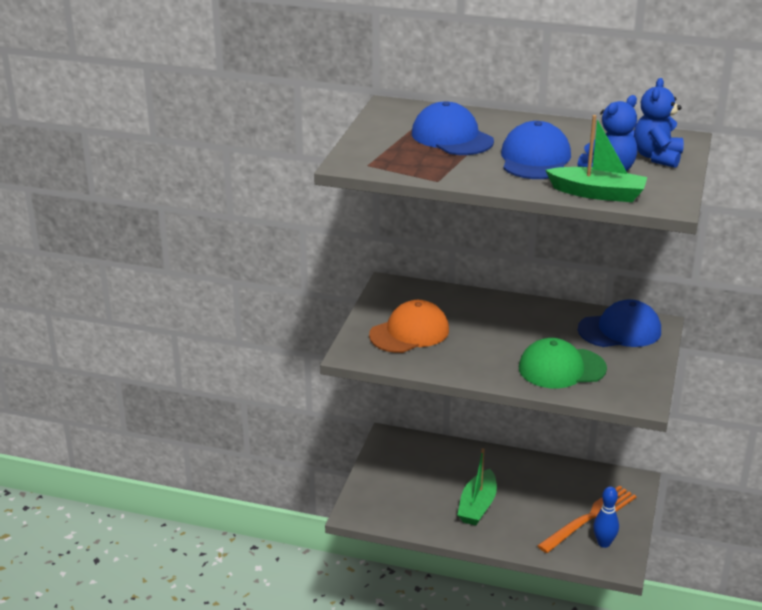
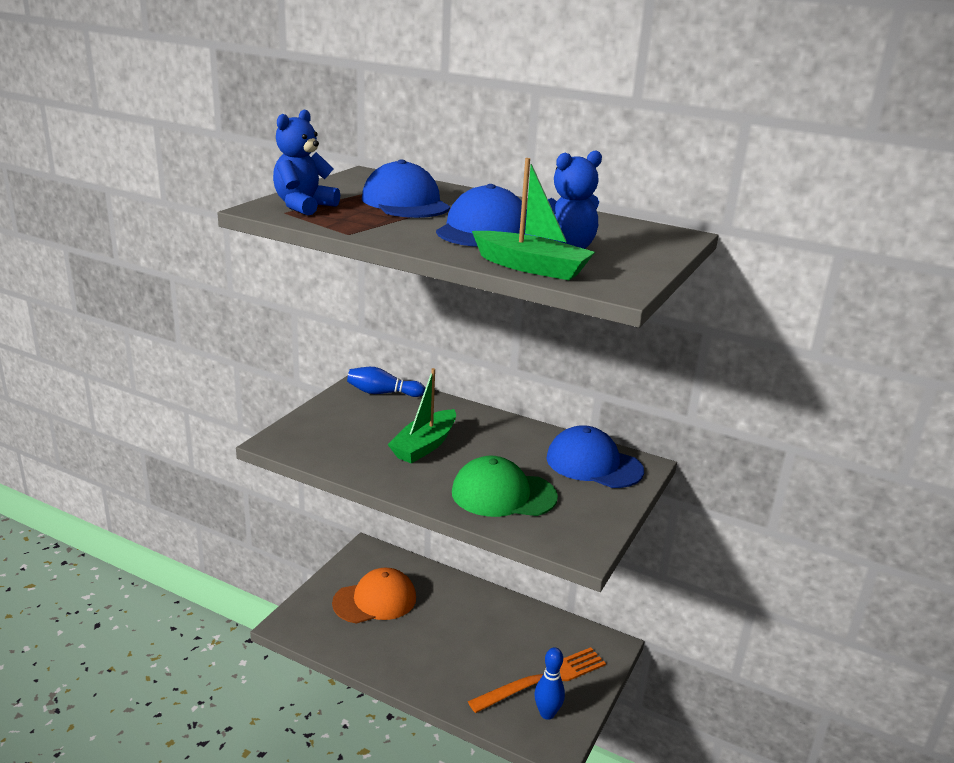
camera: 10 degrees right, 5 degrees down
(409, 332) = (355, 430): orange cap -> orange cap (375, 600)
(410, 294) = (382, 393): none -> blue bowling pin
(477, 506) = (423, 641): green boat -> green boat (424, 445)
(620, 330) = (594, 464): blue cap -> blue cap turned 150 degrees counterclockwise
(657, 157) = (634, 245): blue teddy bear -> blue teddy bear (303, 206)

